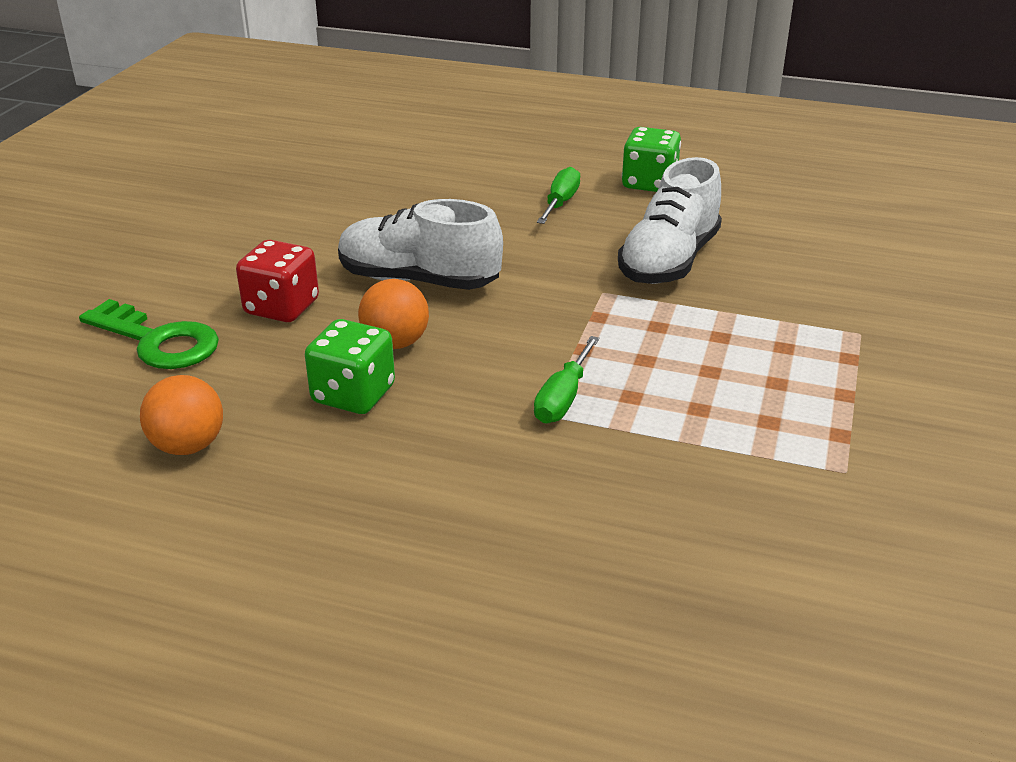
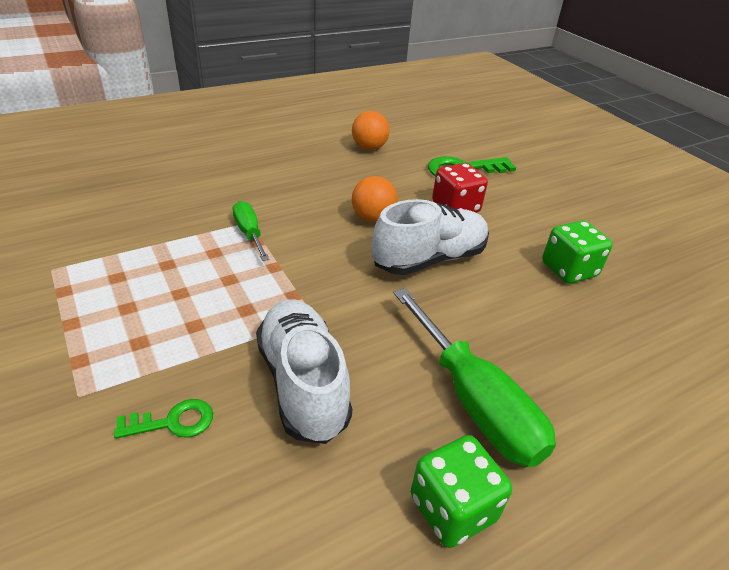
camera: 130 degrees right, 5 degrees up
(353, 394) = (347, 189): green dice -> green dice (568, 270)
(560, 203) = (474, 402): green screwdriver -> green screwdriver, size x1.87
(790, 285) = (173, 422): none -> green key

